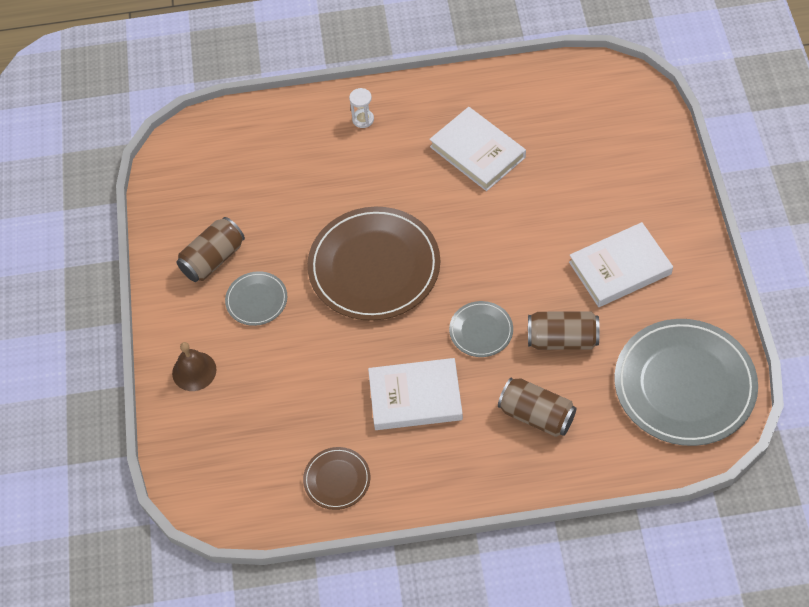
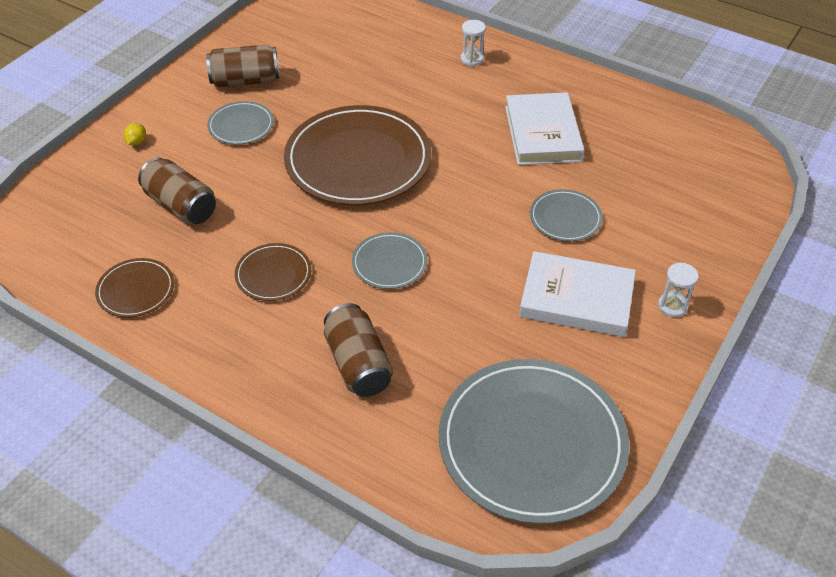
camera: 35 degrees right, 10 degrees down
(194, 371) = (137, 142): brown bell -> yellow lemon
(415, 397) = (273, 274): white book -> brown plate
(557, 212) = (565, 218): none -> grey plate
(562, 339) = (454, 319): brown can -> brown can (181, 206)
(679, 230) = (672, 306): none -> white hourglass

